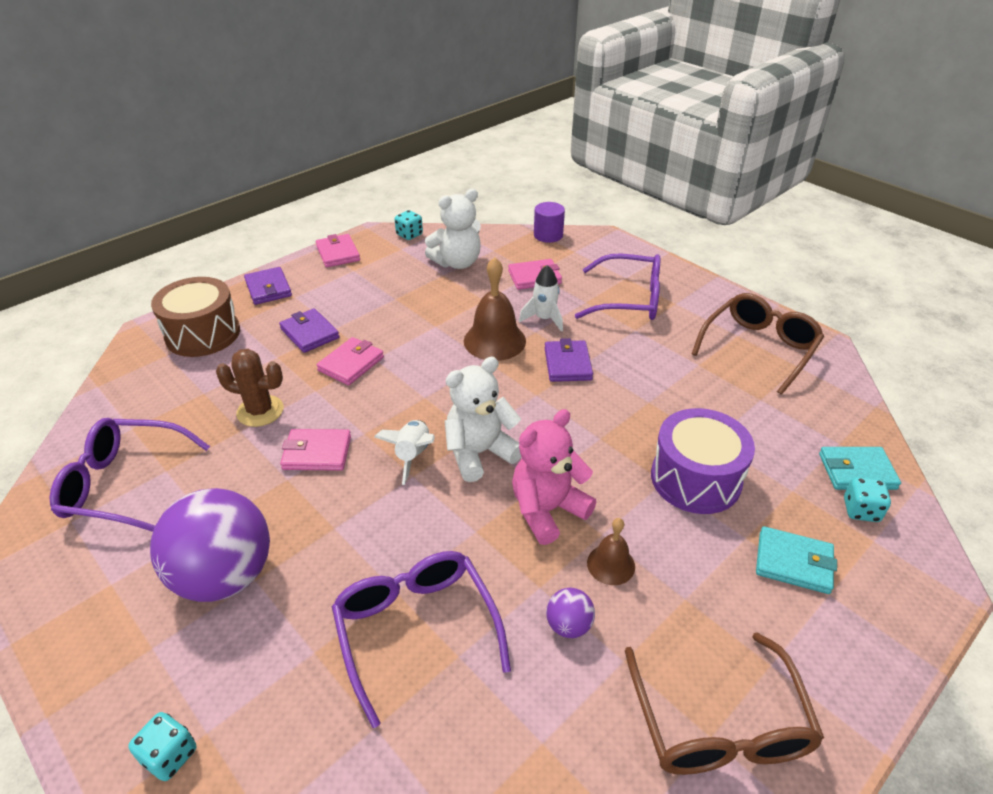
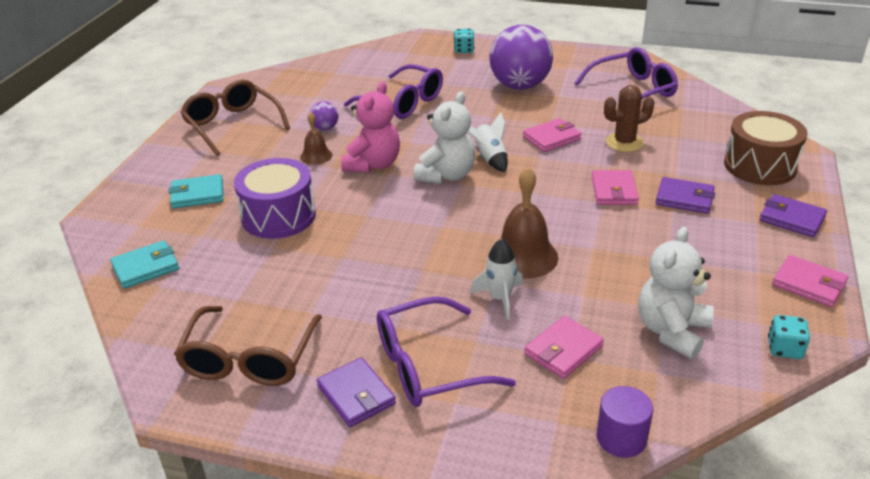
camera: 150 degrees right, 5 degrees down
(567, 364) = (437, 262): purple wallet -> purple wallet (356, 395)
(861, 510) = (146, 240): turquoise dice -> none

